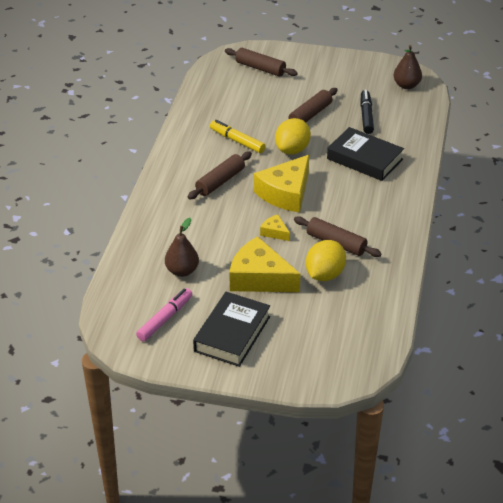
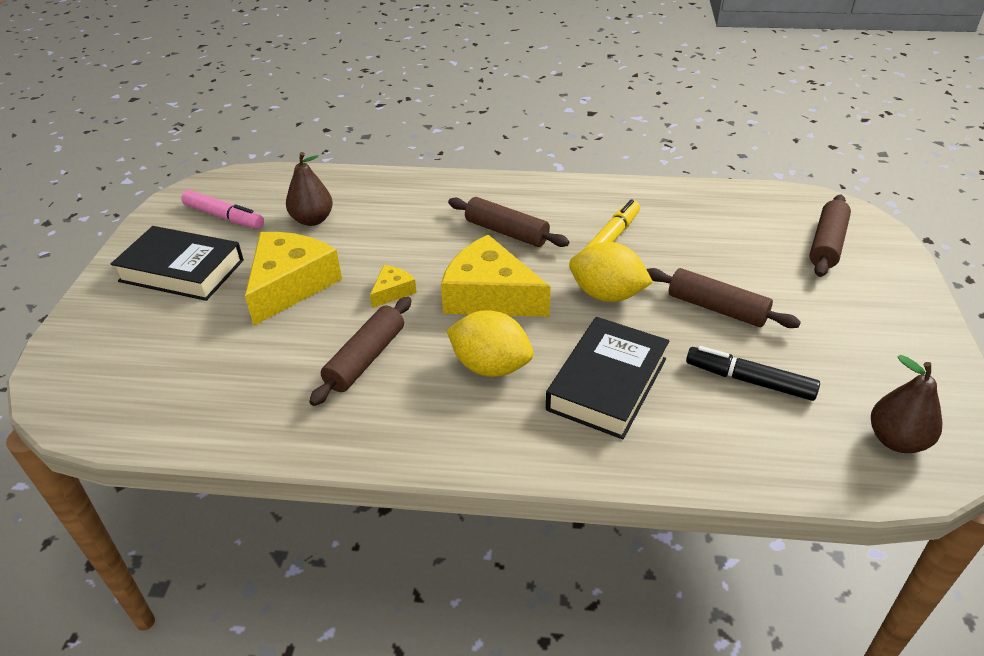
camera: 85 degrees right, 0 degrees up
(324, 274) = (289, 350): yellow lemon -> yellow lemon (490, 366)
(366, 116) = (749, 380): black marker -> black marker turned 150 degrees counterclockwise

